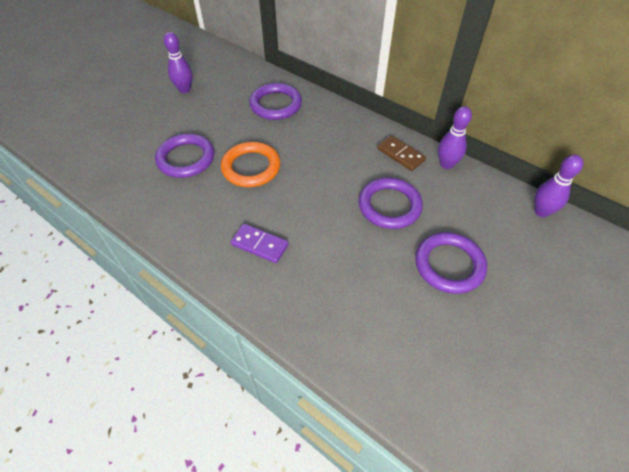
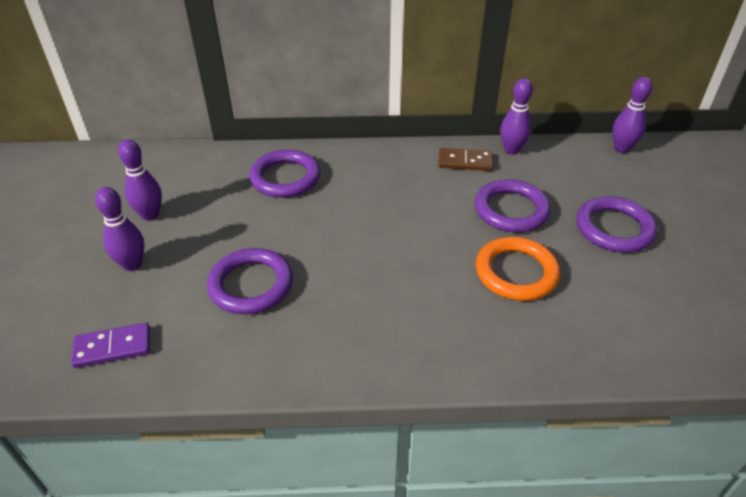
camera: 40 degrees left, 10 degrees down
(147, 113) = (132, 264): none -> purple bowling pin
(251, 167) = (338, 251): orange ring -> orange ring (516, 272)
(259, 245) = (443, 317): purple domino -> purple domino (113, 347)

